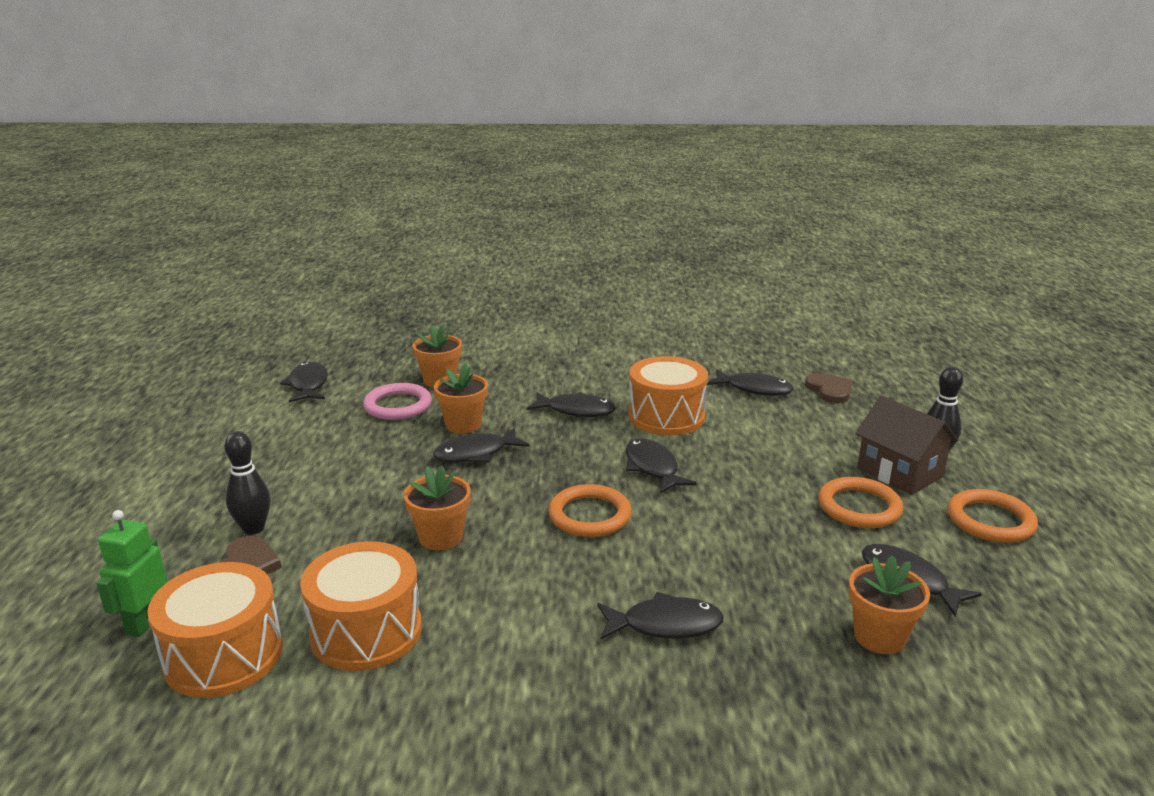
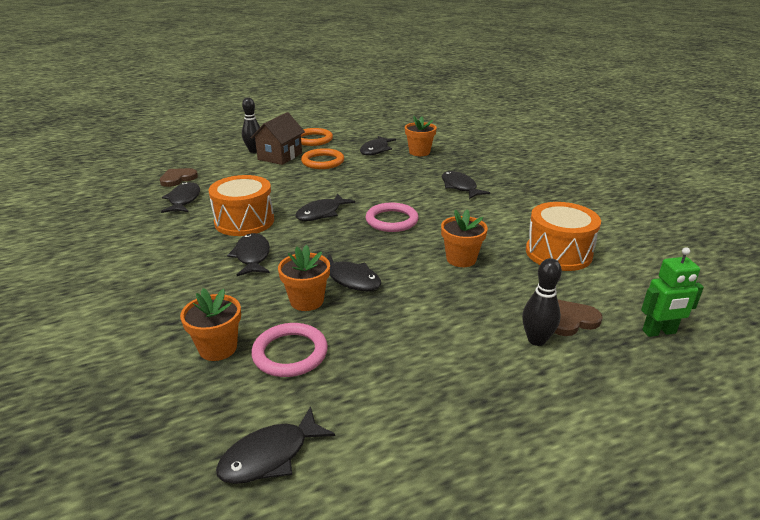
camera: 115 degrees left, 5 degrees up
(223, 655) = (632, 288): orange drum -> none
(589, 515) = (391, 220): orange ring -> pink ring

